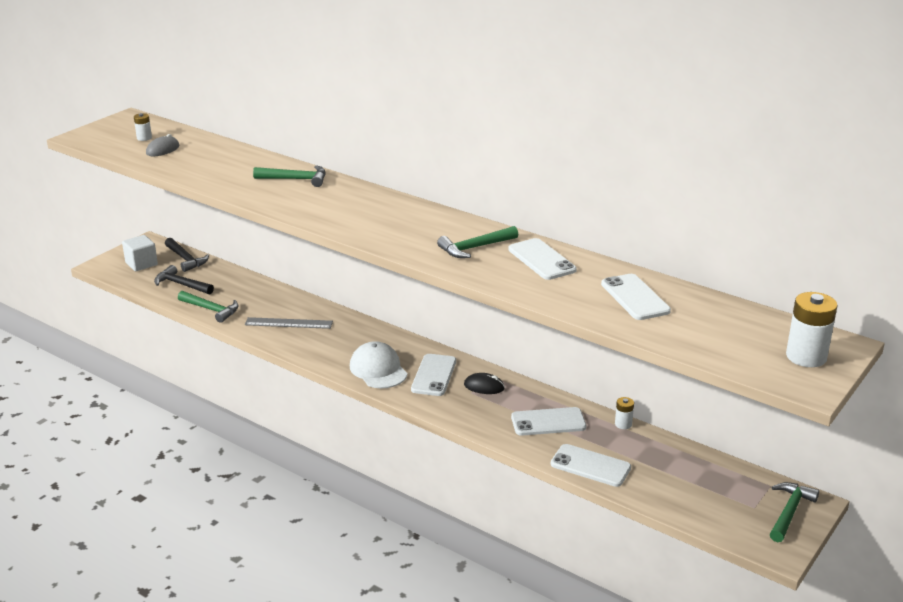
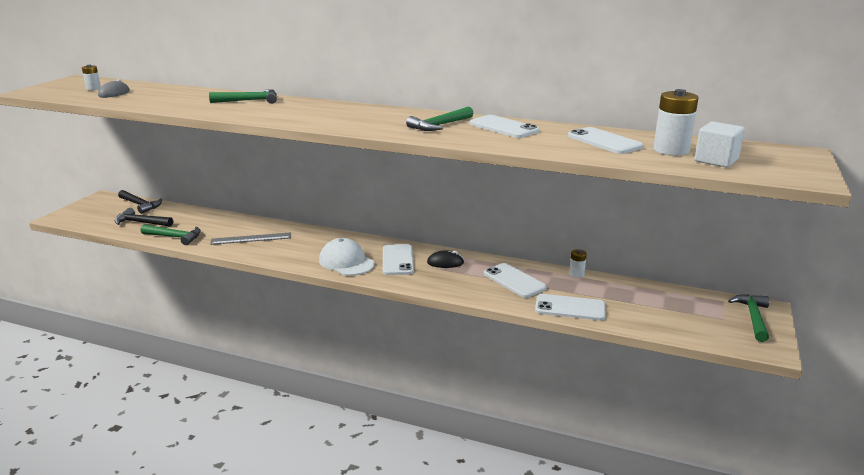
camera: 15 degrees left, 5 degrees down
(141, 264) = (98, 212): white cube -> white cube (716, 160)
(548, 422) = (514, 281): white phone -> white phone turned 75 degrees clockwise
(806, 356) = (783, 161): white battery -> white battery (671, 150)

